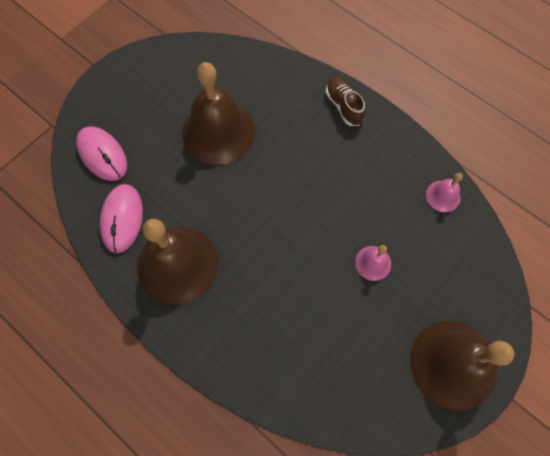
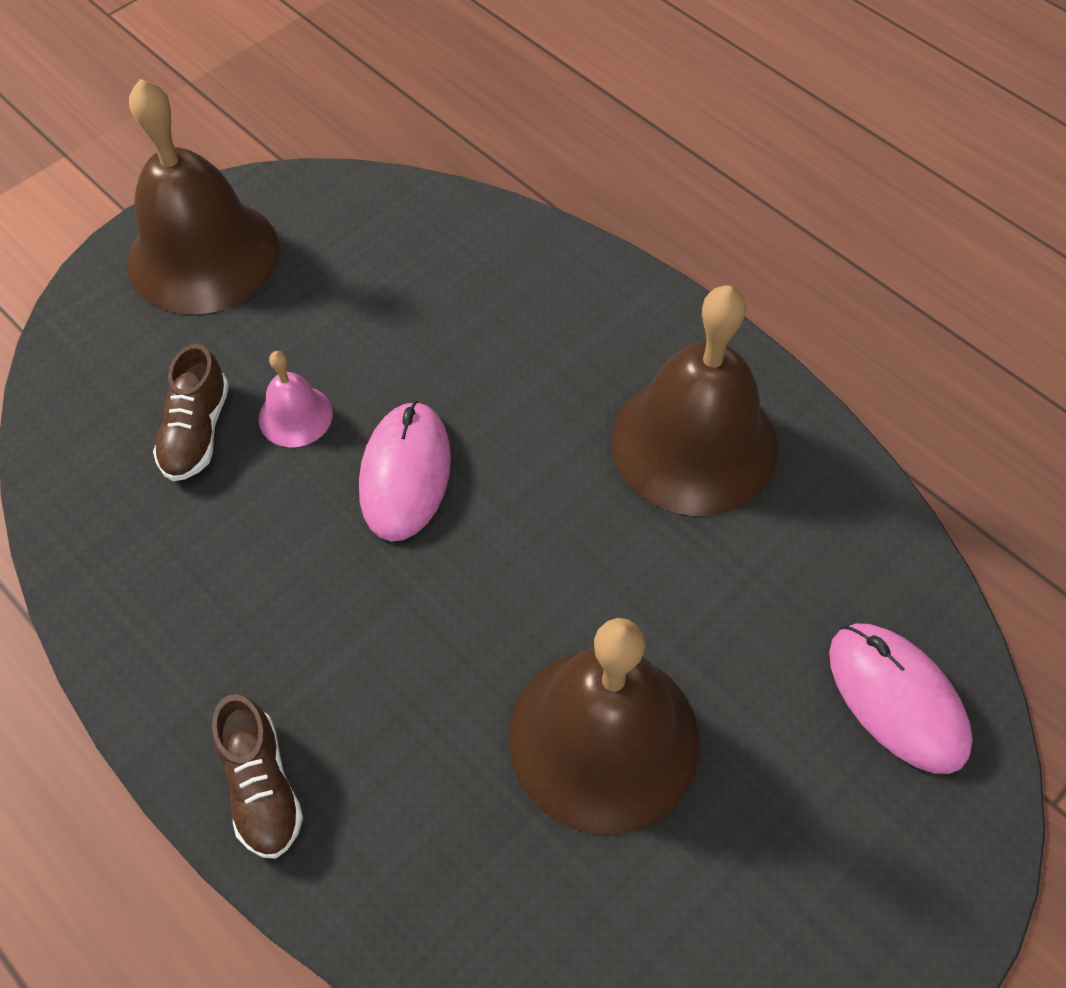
camera: 175 degrees left, 10 degrees down
(122, 219) = (822, 541): pink mouse -> pink mouse (405, 474)
(418, 250) = (196, 431): none -> brown shoe
(443, 196) = (99, 534): pink bell -> none

